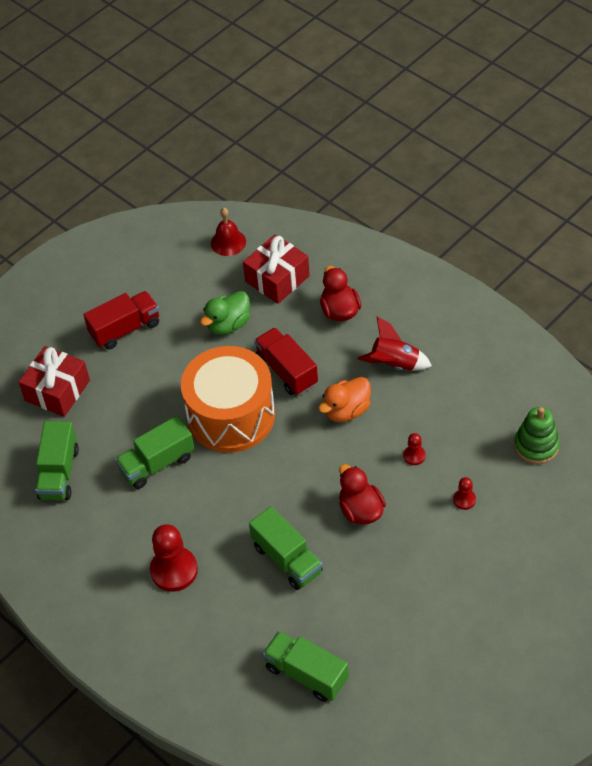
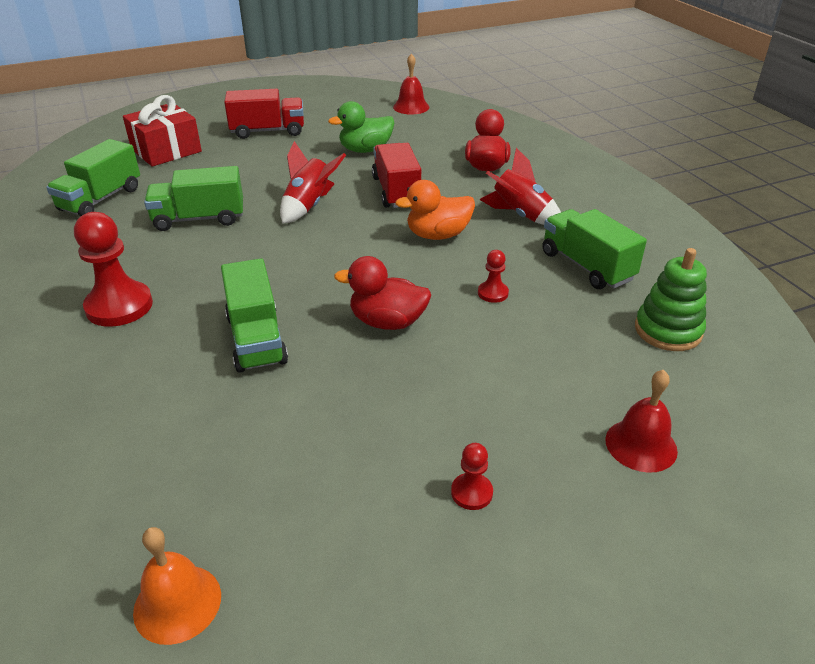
camera: 20 degrees right, 15 degrees down
(231, 415) = (309, 206): orange drum -> red rocket
(277, 279) = (438, 135): red gift -> none
(306, 674) = (161, 477): green truck -> green truck (586, 266)
(361, 510) = (387, 322): red duck -> red duck turned 75 degrees counterclockwise
(368, 731) = (177, 603): none -> orange bell
(464, 500) = (534, 354): red pawn -> red pawn (471, 493)
(549, 543) = (641, 445): none -> red bell

